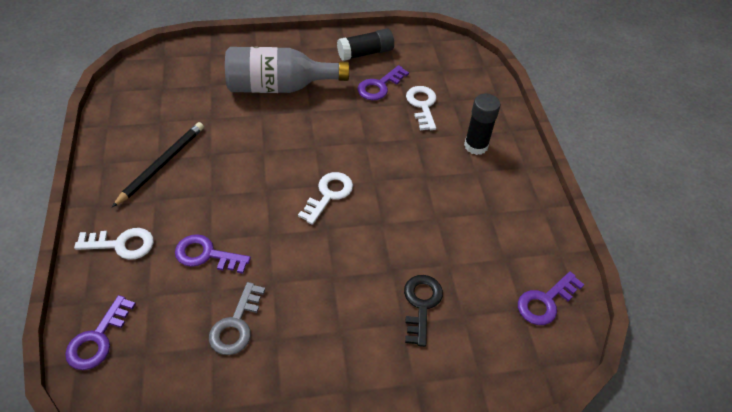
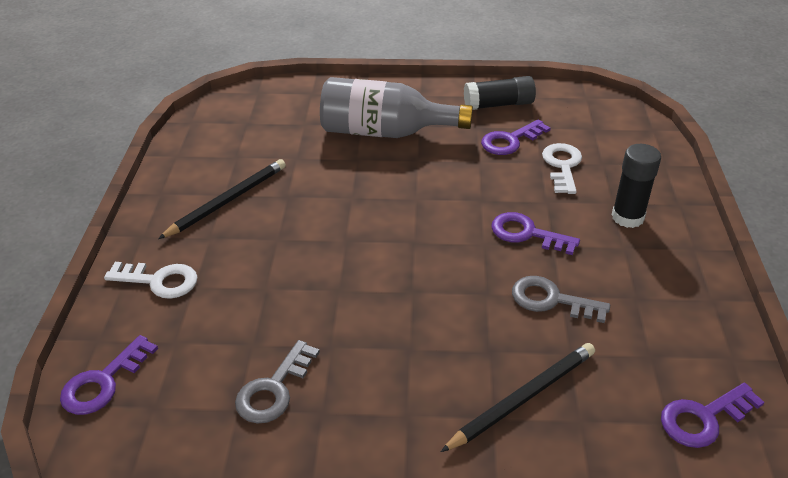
camera: 15 degrees right, 10 degrees down
(206, 255) = (256, 304): purple key -> purple key (527, 234)
(329, 194) = (423, 253): white key -> none
(421, 304) = (523, 398): black key -> black pencil
(430, 222) = (551, 300): none -> grey key

